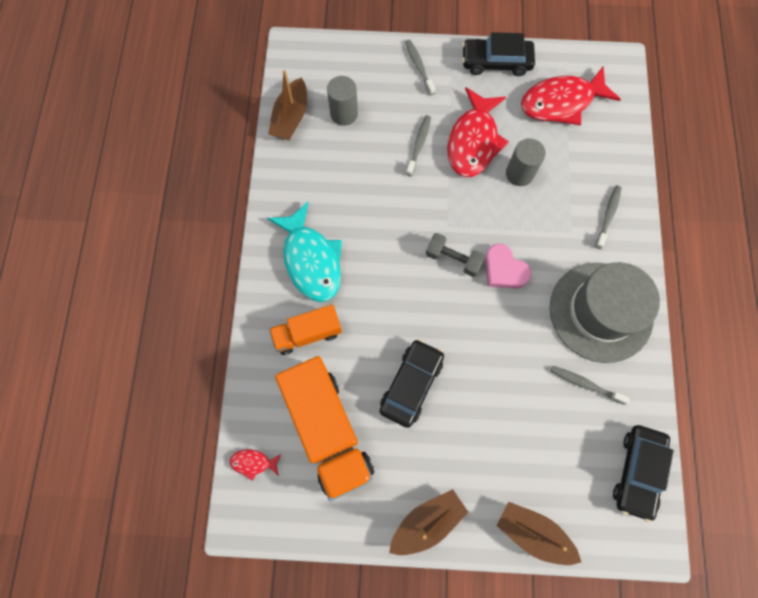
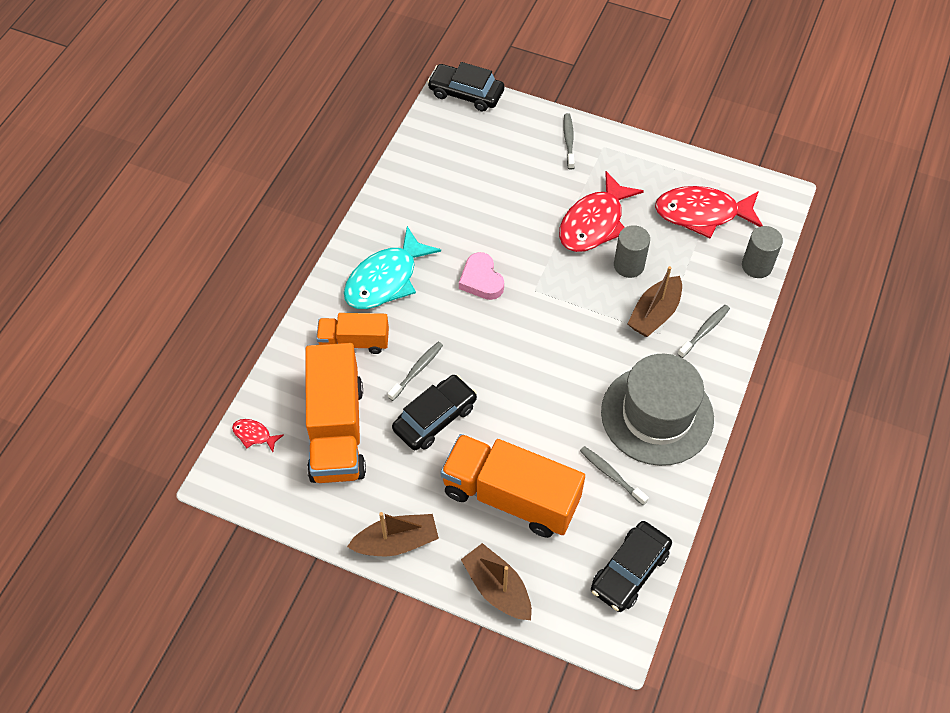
camera: 20 degrees right, 15 degrees down
(291, 117) = (421, 150): brown boat -> brown boat (654, 314)
(311, 260) = (386, 279): turquoise fish -> turquoise fish turned 45 degrees clockwise
(344, 114) = (475, 161): grey cylinder -> grey cylinder (756, 266)
(419, 144) = (537, 210): grey toothbrush -> grey toothbrush (417, 370)
(453, 259) = (526, 321): grey dumbbell -> none
(496, 62) = (650, 158): black car -> black car (466, 93)
(504, 270) = (573, 346): pink heart -> pink heart (481, 280)
(508, 438) = (510, 496): none -> orange truck

